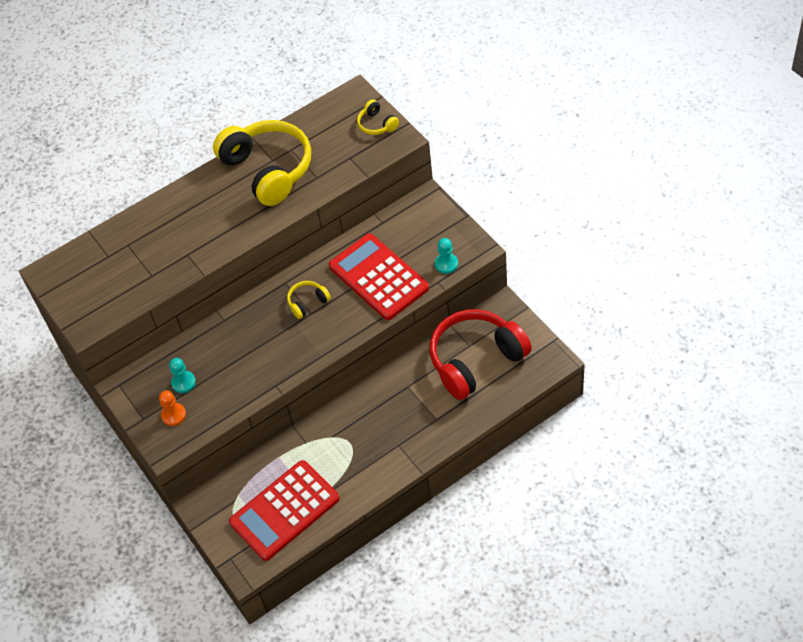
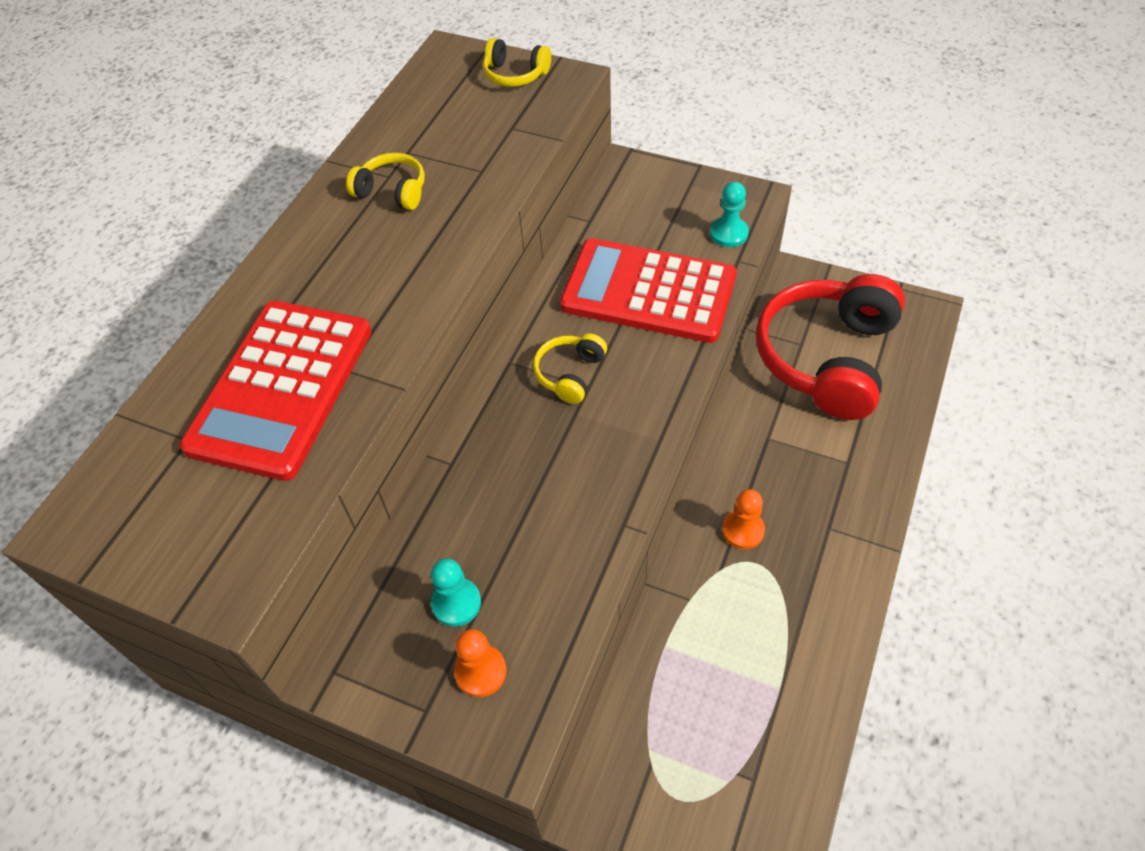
camera: 35 degrees left, 0 degrees up
(268, 170) = (392, 191): yellow headphones -> yellow headphones, size x0.43
(284, 510) = (747, 732): red calculator -> red calculator (281, 388)
(356, 424) = (743, 530): none -> orange pawn

